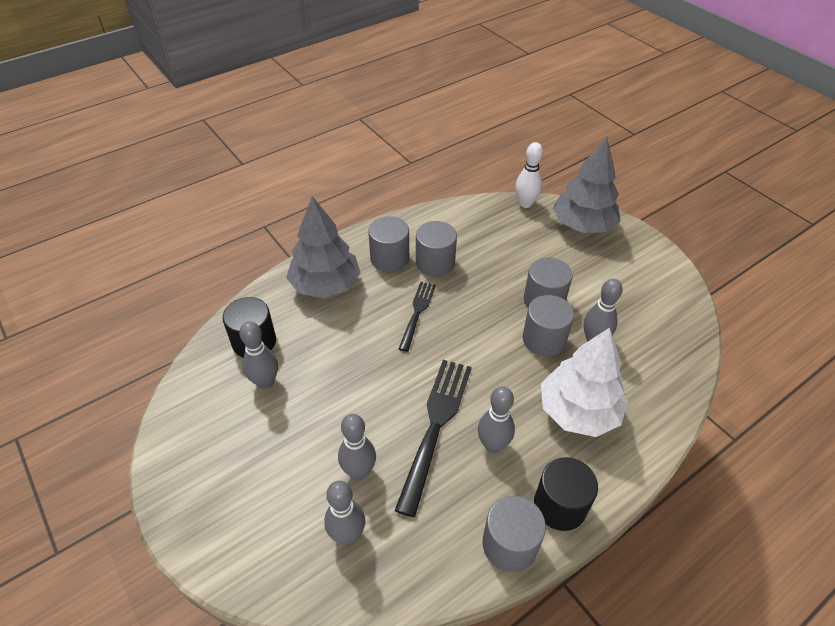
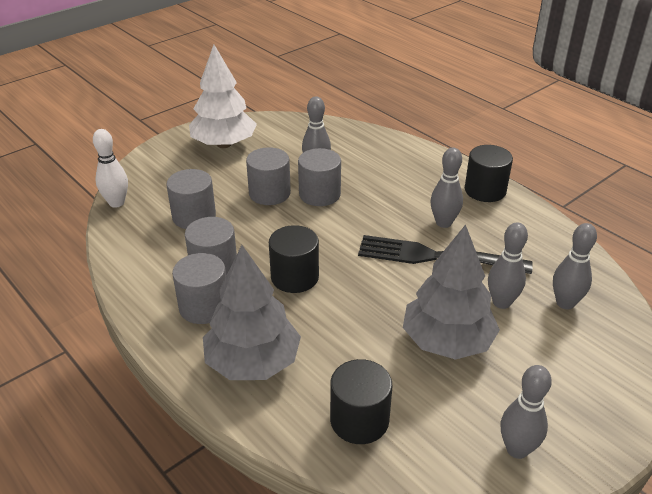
camera: 95 degrees left, 10 degrees down
(265, 382) = (419, 395): grey bowling pin -> grey bowling pin (517, 449)
(417, 313) = (295, 277): black fork -> black cylinder
(509, 544) = (528, 214): grey cylinder -> grey cylinder (194, 216)
(578, 411) = (395, 179): white tree -> white tree (224, 144)
(583, 225) = (160, 167): grey tree -> grey tree (447, 341)

